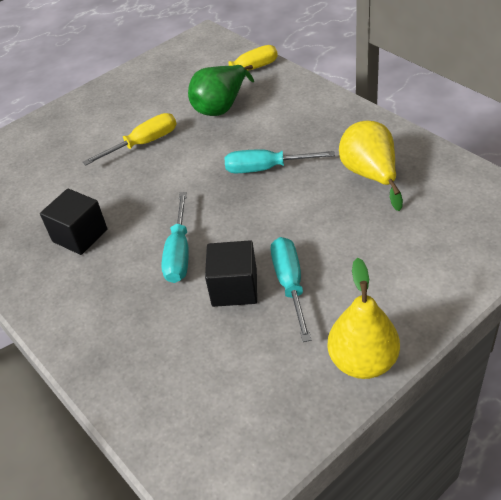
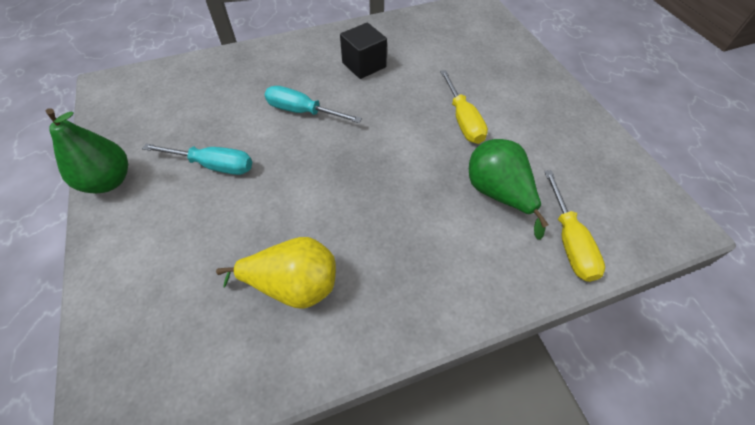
camera: 105 degrees right, 10 degrees up
(234, 288) = (240, 132): black cube -> none
(266, 168) = (366, 198): turquoise screwdriver -> none
(363, 361) = (109, 181): yellow pear -> green pear

